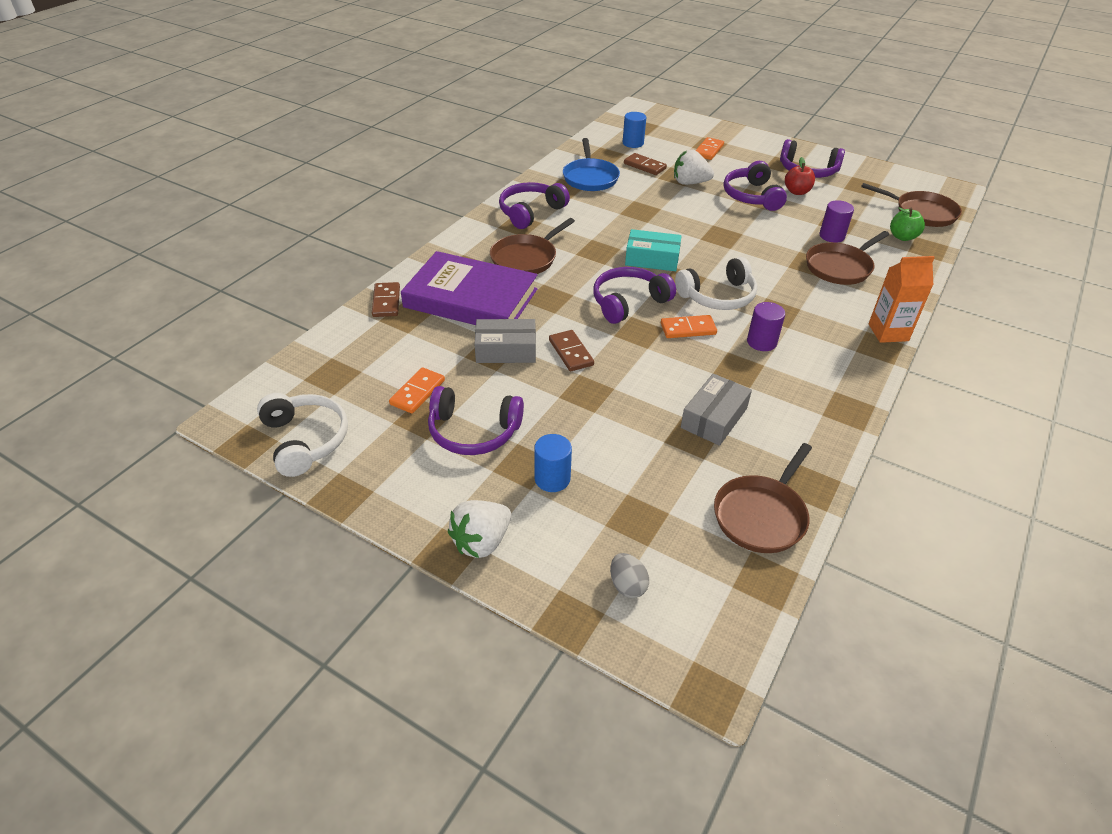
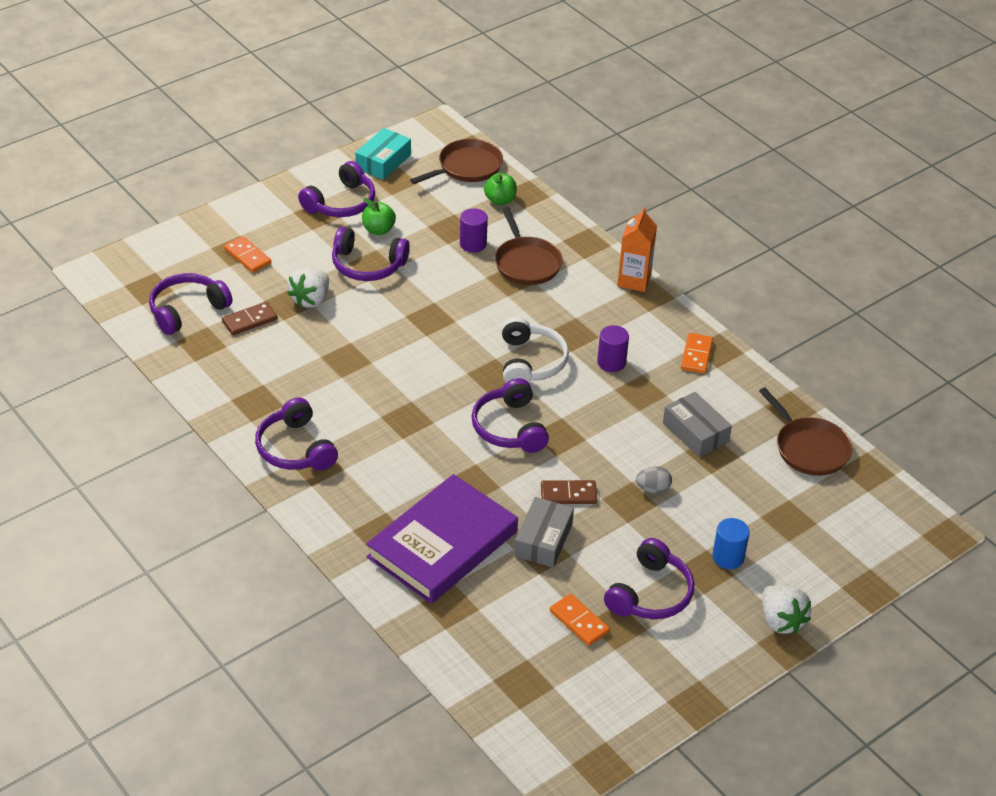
camera: 70 degrees left, 0 degrees up
(305, 440) = (614, 719): white headphones -> none
(386, 302) = (413, 616): brown domino -> none
(526, 258) = (390, 480): brown pan -> none
(590, 178) = (247, 374): blue pan -> none
(627, 585) = (850, 547): grey egg -> grey egg (653, 489)
(633, 143) = (187, 310): blue cylinder -> purple headphones
(652, 259) = (444, 384): turquoise box -> turquoise box (383, 162)
(688, 329) = (570, 402): orange domino -> orange domino (696, 355)
(797, 192) = (378, 230): red apple -> green apple

